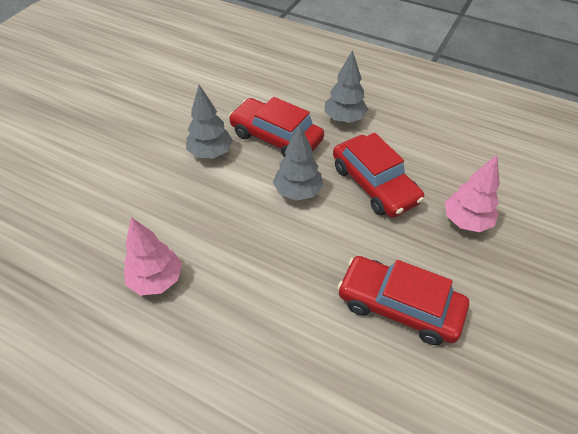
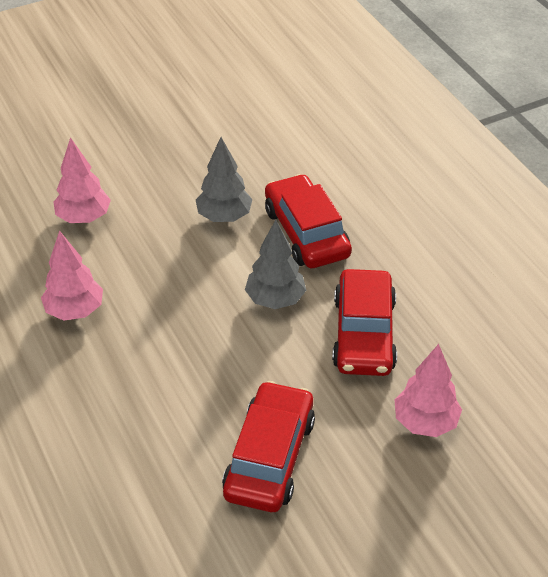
camera: 35 degrees right, 5 degrees down
(102, 204) = (84, 218): none -> pink tree
(344, 119) = (402, 248): grey tree -> none
(399, 306) = (269, 457): red car -> red car turned 45 degrees clockwise

